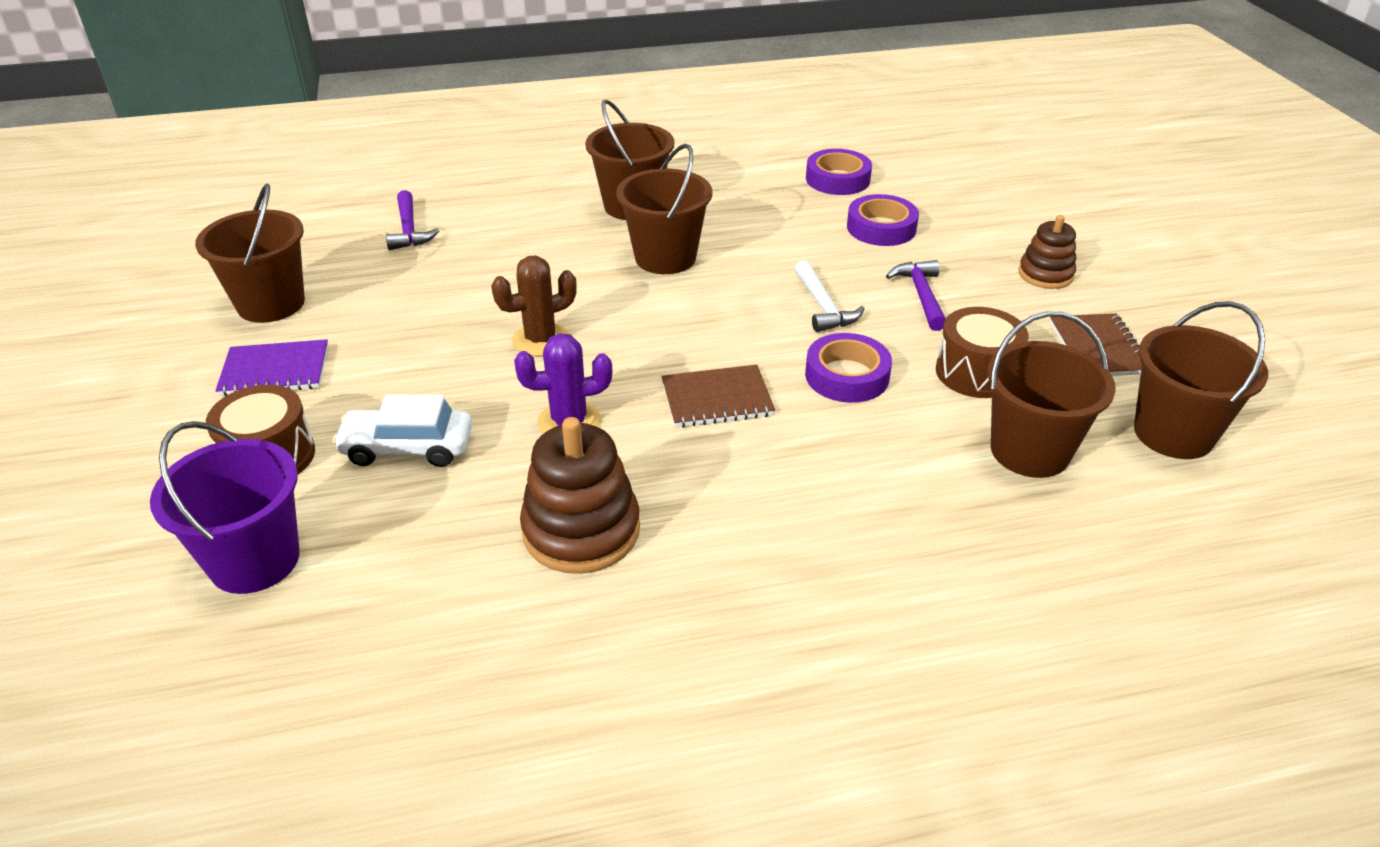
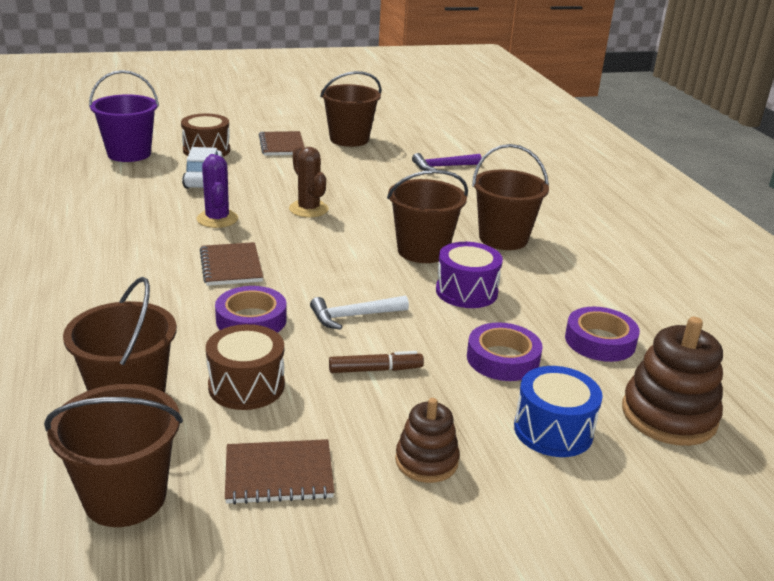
camera: 85 degrees right, 10 degrees down
(275, 371) = (282, 145): purple notebook -> brown notebook
(581, 530) = (115, 224): brown stacking toy -> brown stacking toy (669, 415)
(758, 237) = (466, 291): none -> purple drum
(921, 295) = (375, 370): purple hammer -> brown marker
(979, 215) = (553, 430): none -> blue drum

